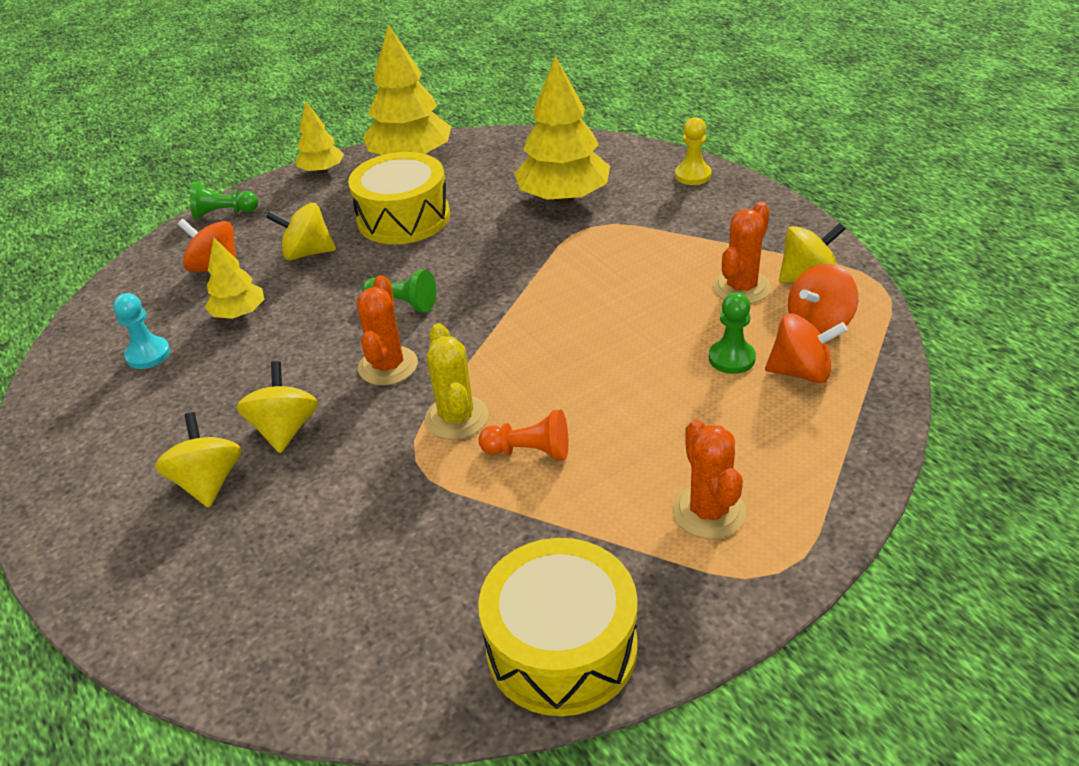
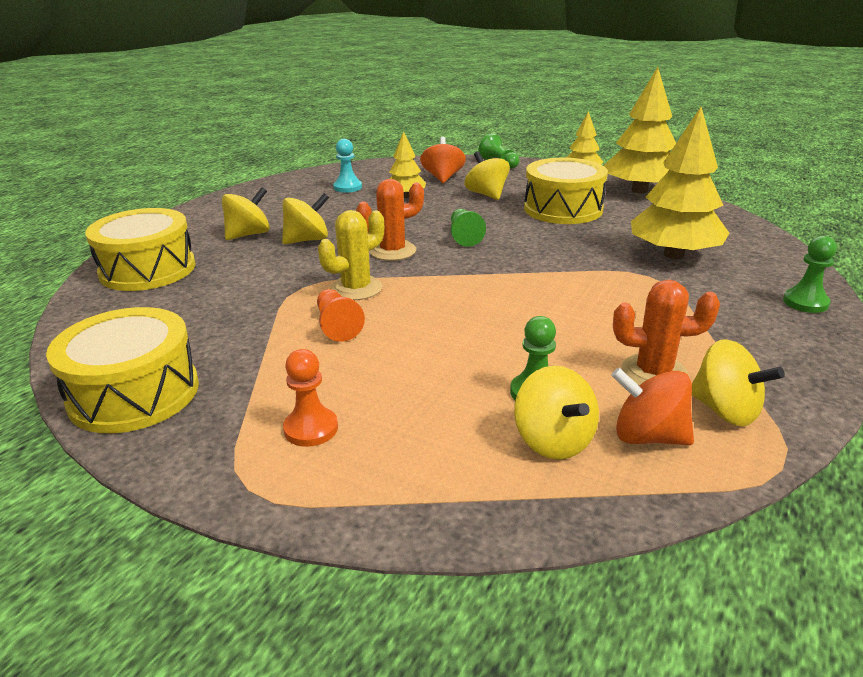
camera: 60 degrees right, 10 degrees down
(224, 607) = (148, 269): none -> yellow drum
(693, 175) = (805, 302): yellow pawn -> green pawn
(709, 511) = (311, 429): orange cactus -> orange pawn
(801, 372) = (553, 441): orange spinning top -> yellow spinning top

